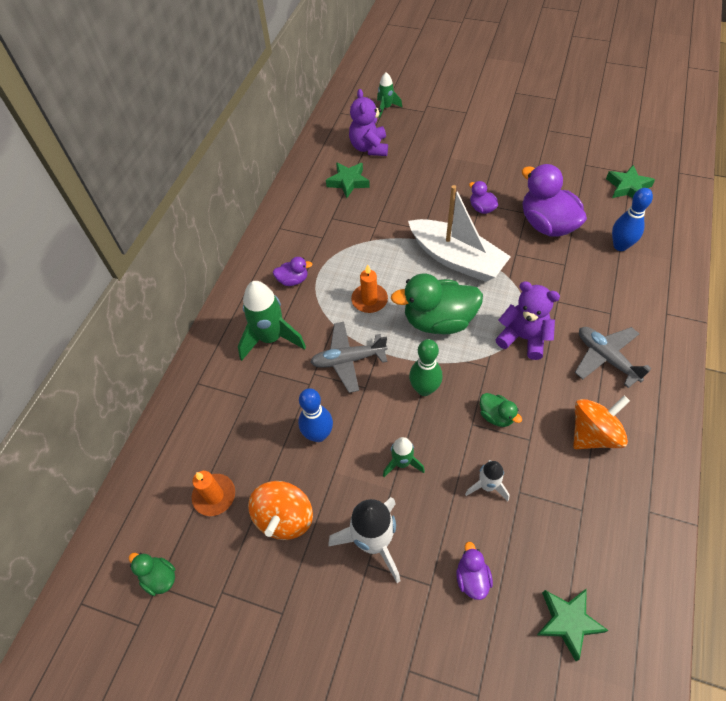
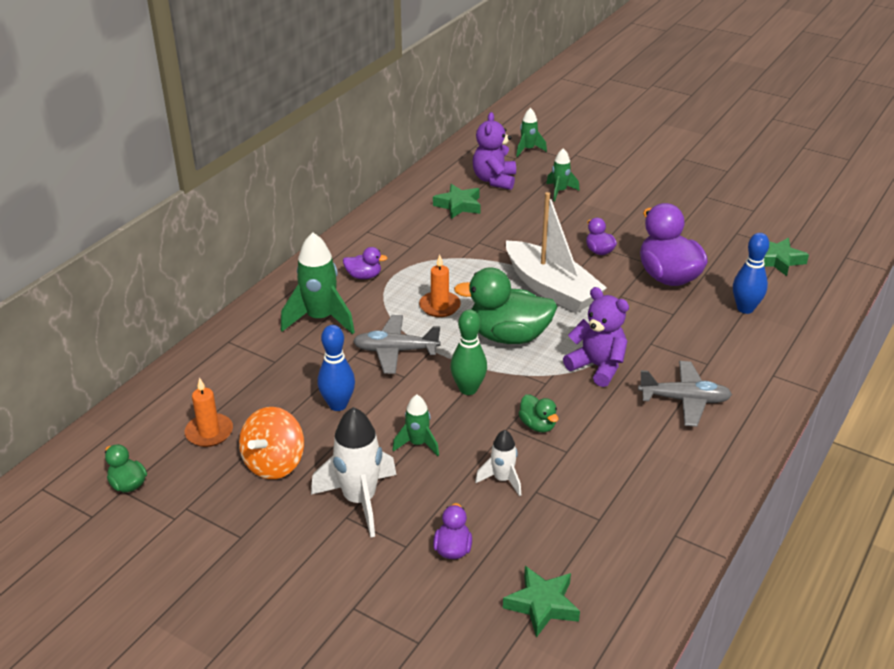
camera: 10 degrees right, 20 degrees down
(428, 149) = (560, 191): none -> green rocket
(593, 434) = (640, 459): orange spinning top -> none
(606, 358) = (684, 400): grey plane -> grey plane turned 120 degrees clockwise

